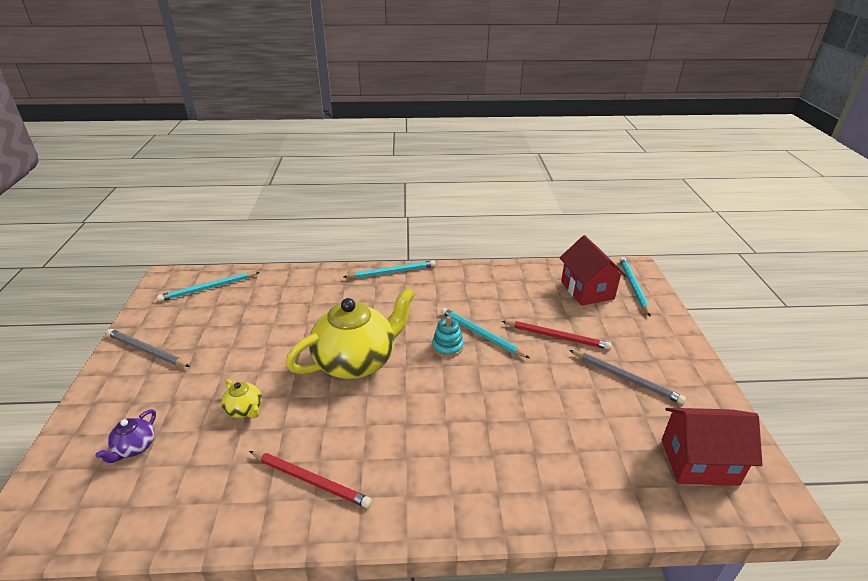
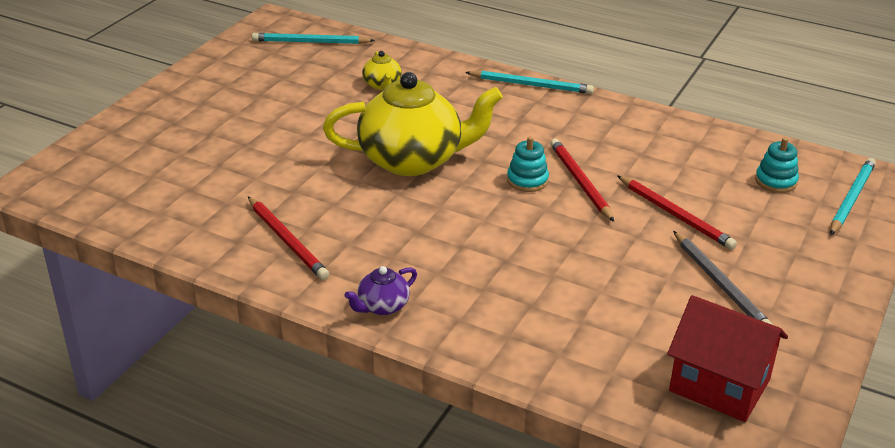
camera: 30 degrees right, 0 degrees up
(134, 447) = (154, 159): purple teapot -> purple teapot (382, 306)
(146, 350) = (213, 83): grey pencil -> none
(245, 409) = (269, 164): yellow teapot -> yellow teapot (382, 85)
(481, 334) = (580, 182): turquoise pencil -> red pencil
(587, 290) = (775, 181): red house -> turquoise stacking toy

